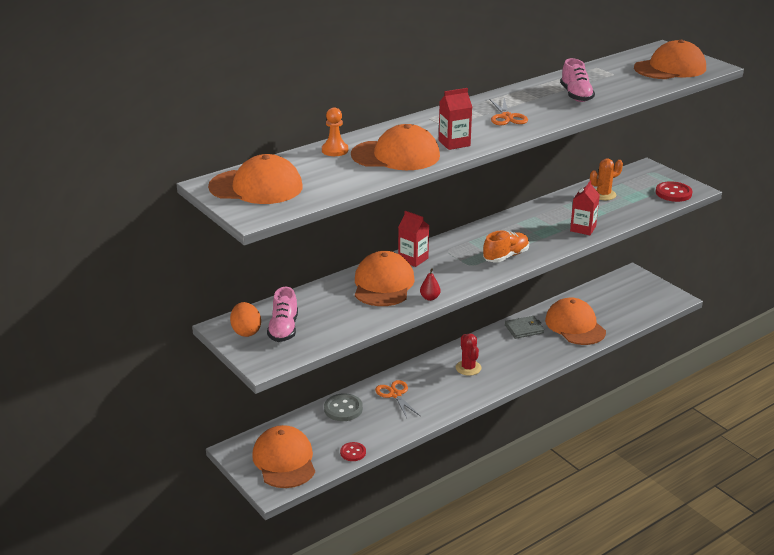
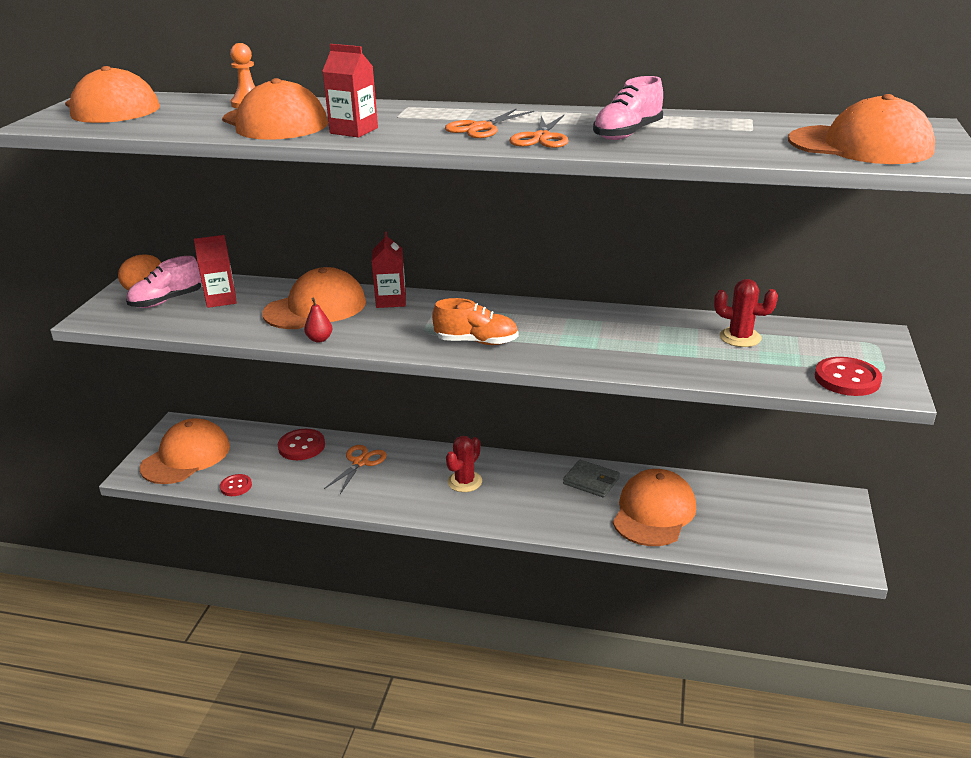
camera: 50 degrees right, 0 degrees up
(343, 409) = (301, 446): grey button -> red button
(549, 112) = (541, 138): none -> orange scissors
(583, 228) = (626, 358): red carton -> red carton (221, 299)
(603, 195) = (740, 337): orange cactus -> red cactus

